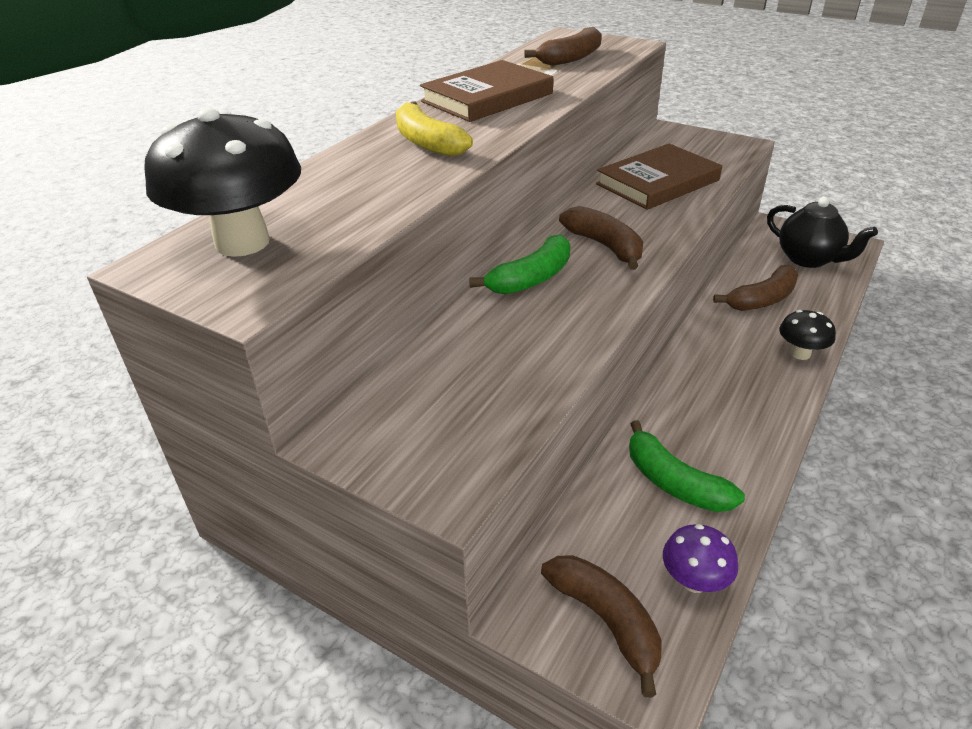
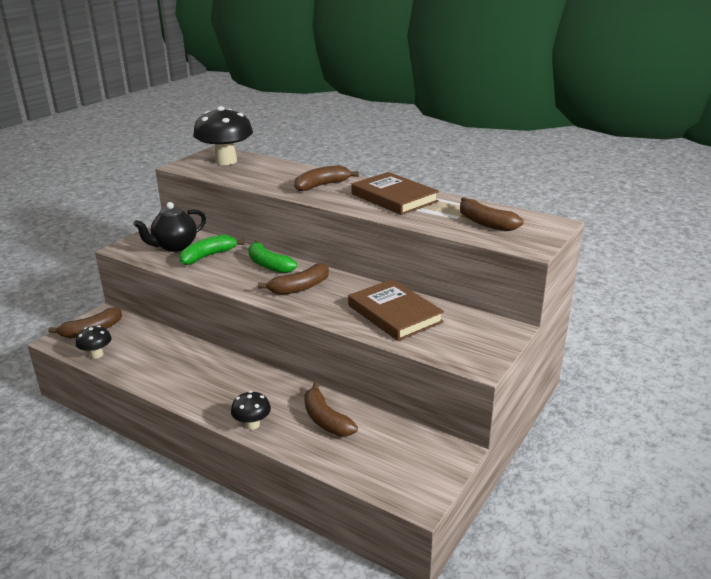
camera: 90 degrees right, 10 degrees down
(427, 142) = (322, 185): yellow banana -> brown banana
(673, 482) = (157, 356): green banana -> green banana (208, 256)
(694, 581) = (96, 355): purple mushroom -> black mushroom
(809, 259) = (390, 461): black teapot -> black teapot (174, 246)

